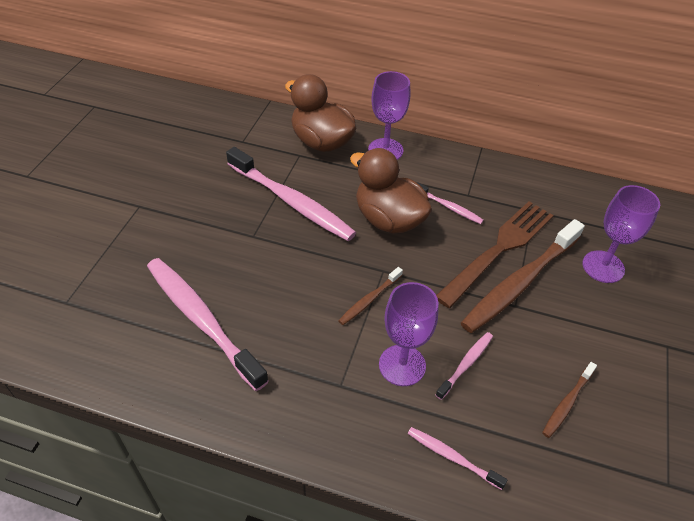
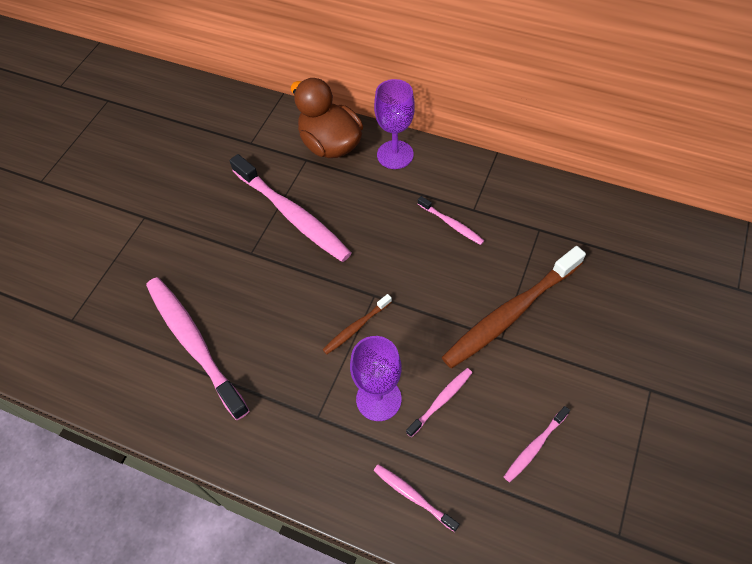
camera: 10 degrees right, 10 degrees up
(388, 219) = (387, 237): brown duck -> none
(498, 249) = (495, 275): brown fork -> none
(567, 403) = (534, 447): brown toothbrush -> pink toothbrush
(603, 267) = (601, 297): purple goblet -> none

